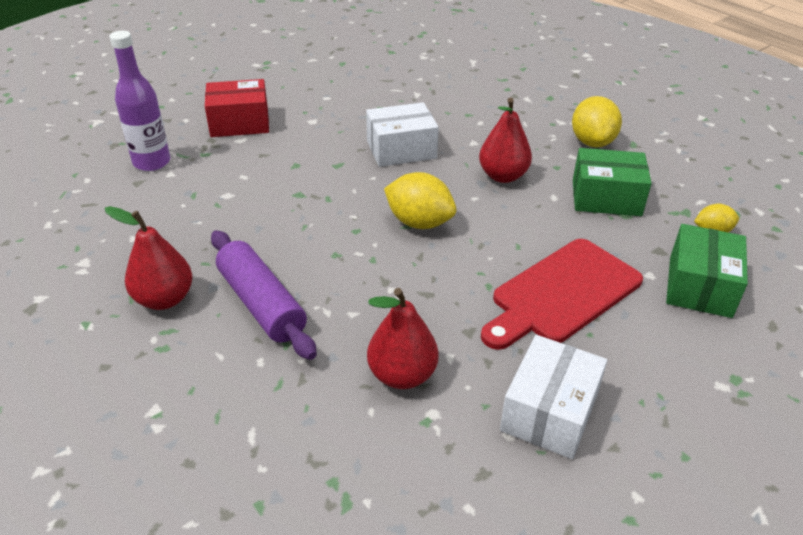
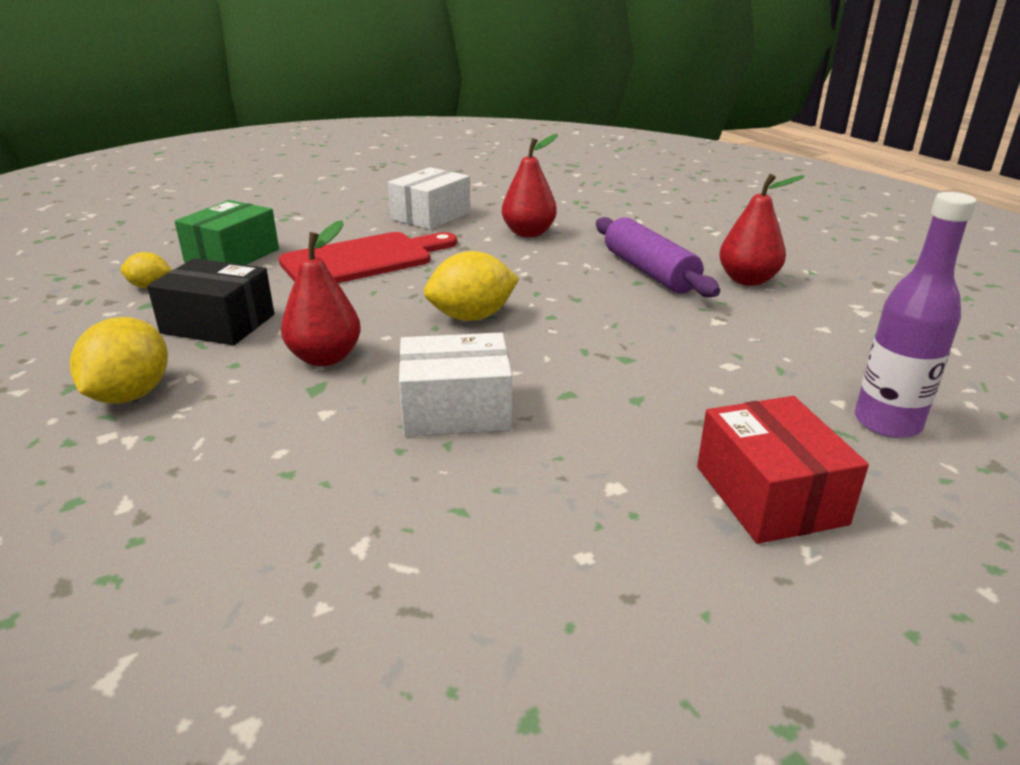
camera: 170 degrees left, 10 degrees down
(239, 123) = (770, 495): red box -> red box turned 75 degrees clockwise
(419, 222) = (472, 317): yellow lemon -> yellow lemon turned 60 degrees counterclockwise
(606, 197) = (218, 324): green box -> black box

